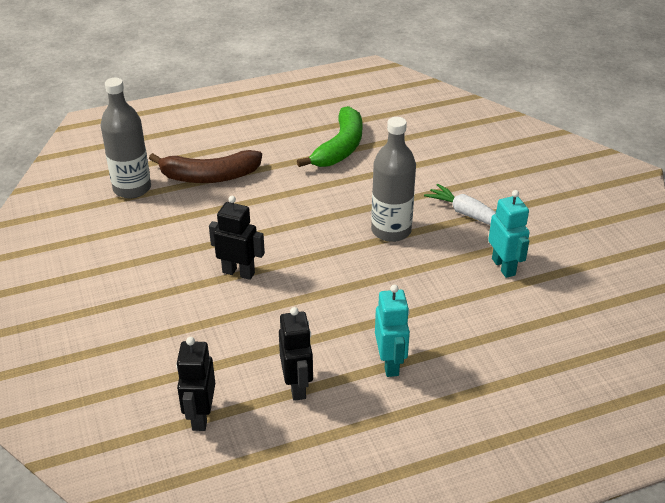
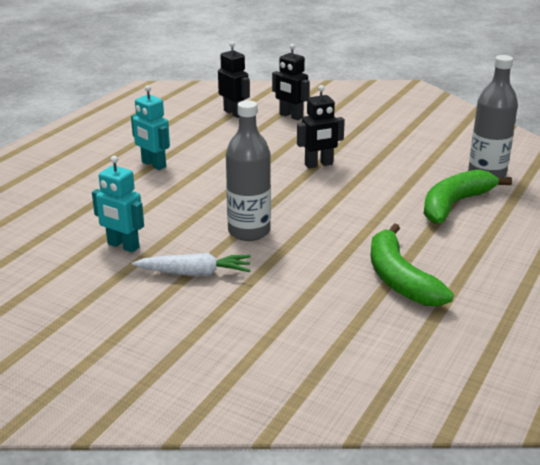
camera: 140 degrees right, 10 degrees down
(210, 176) = (454, 204): brown banana -> green banana
(297, 386) = (198, 138): black robot -> black robot (291, 116)

